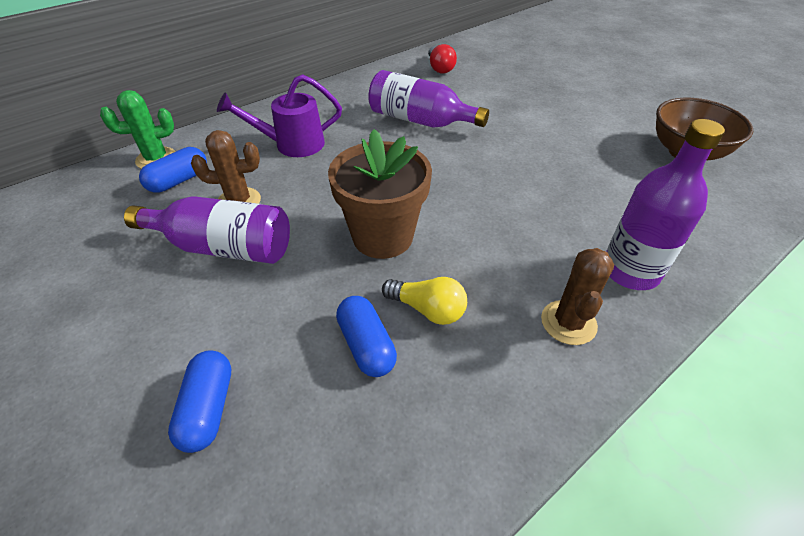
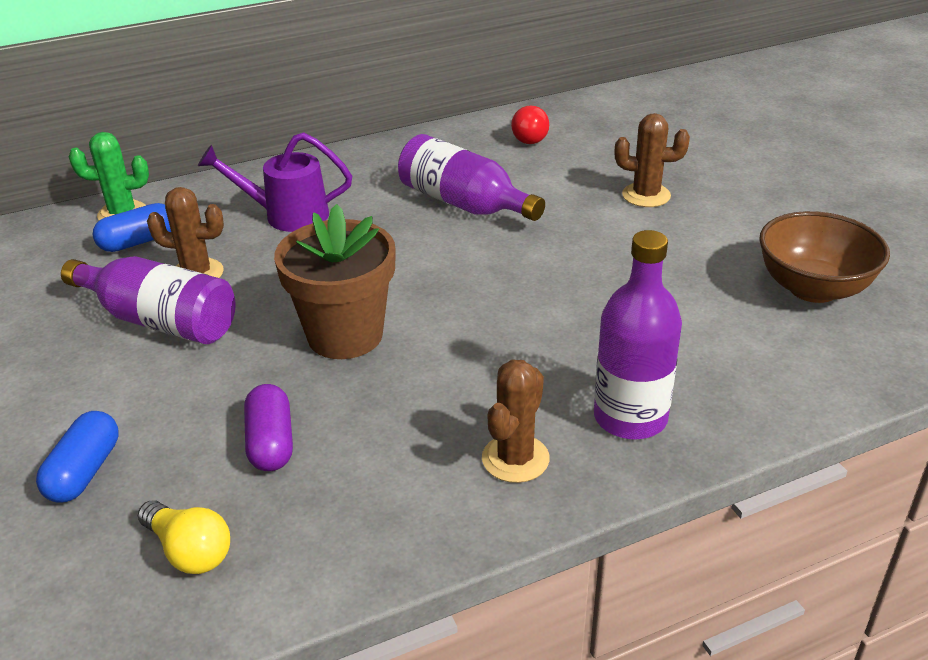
camera: 15 degrees right, 10 degrees down
(366, 345) = (271, 443): blue capsule -> purple capsule
(428, 309) = (357, 419): yellow light bulb -> yellow light bulb (189, 551)
(540, 101) = (646, 195): none -> brown cactus

